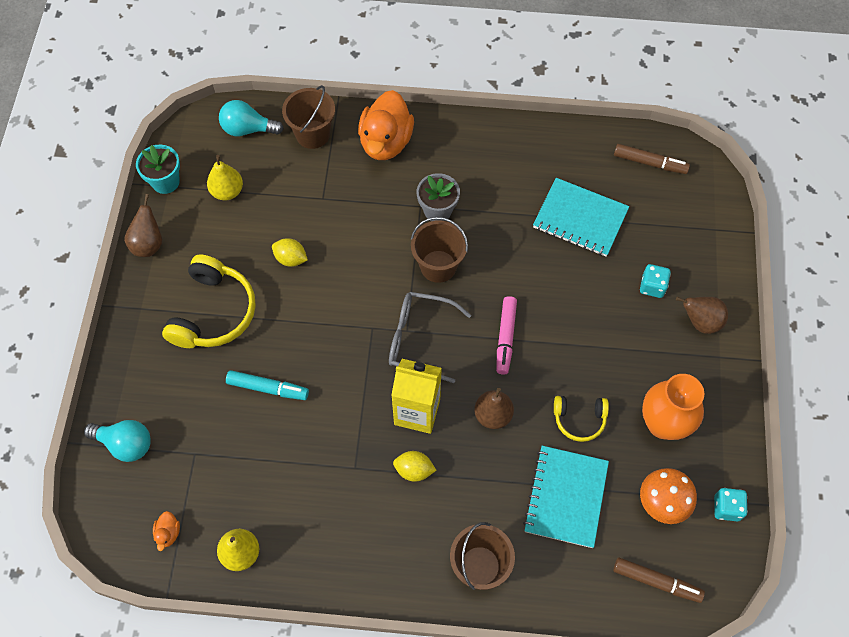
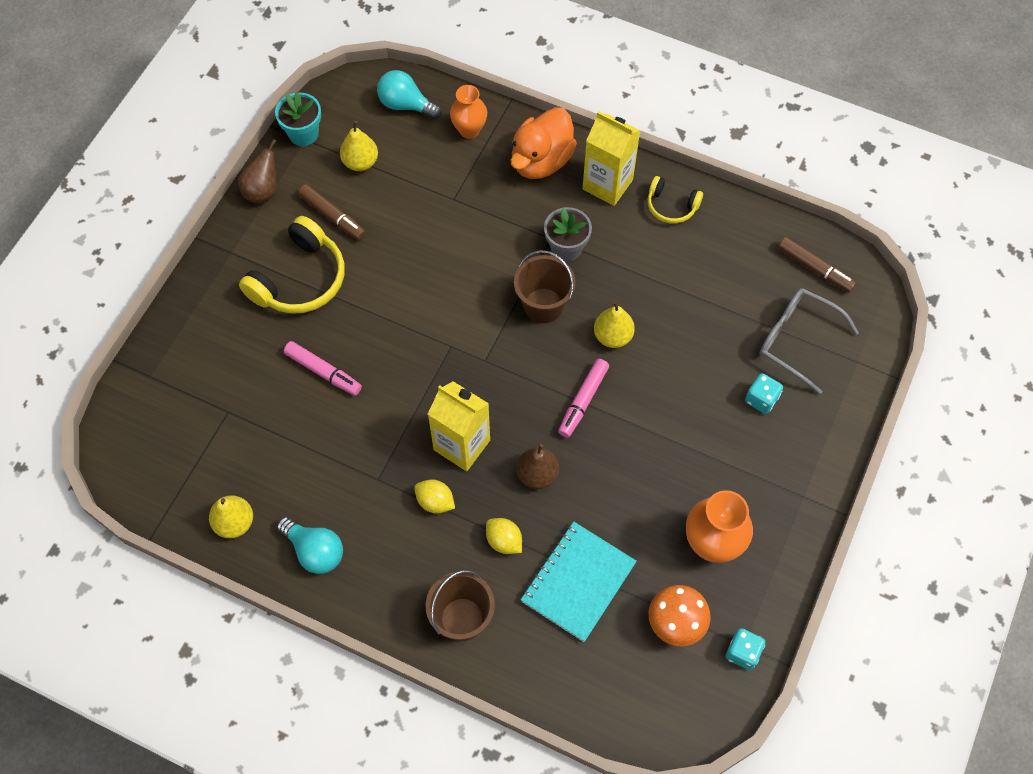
camera: 20 degrees right, 0 degrees up
(125, 444) = (166, 380): turquoise light bulb -> turquoise light bulb (315, 551)
(168, 533) = (174, 479): orange duck -> none
(268, 388) = (323, 372): turquoise marker -> pink marker
(291, 259) = (397, 250): yellow lemon -> yellow lemon (504, 541)
(312, 134) = (469, 130): brown bucket -> orange vase
(419, 339) = (493, 373): grey glasses -> grey glasses (796, 340)
(450, 145) = (607, 184): none -> yellow carton
(508, 273) = (613, 336): none -> yellow pear
(579, 419) = (625, 509): yellow headphones -> yellow headphones (671, 206)
(580, 219) = (713, 304): turquoise notebook -> none
(656, 582) = (636, 699): brown marker -> brown marker (332, 216)
(700, 322) = (798, 453): brown pear -> none

